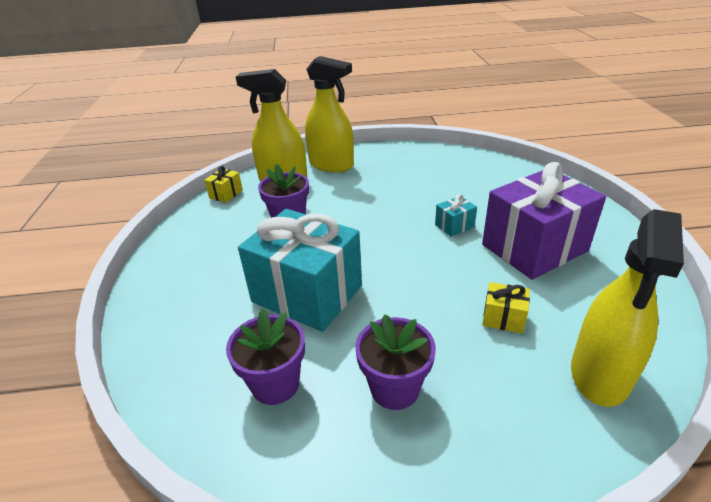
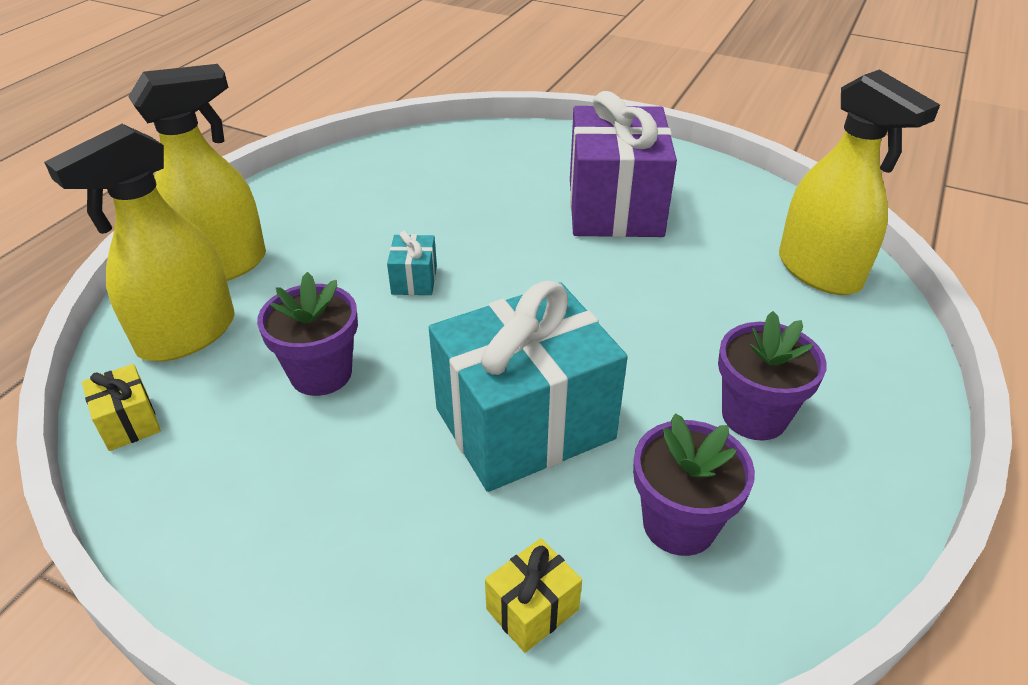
camera: 60 degrees left, 5 degrees up
(454, 226) = (516, 236): turquoise gift -> turquoise gift (414, 280)
(503, 318) = (706, 286): yellow gift -> yellow gift (532, 609)

